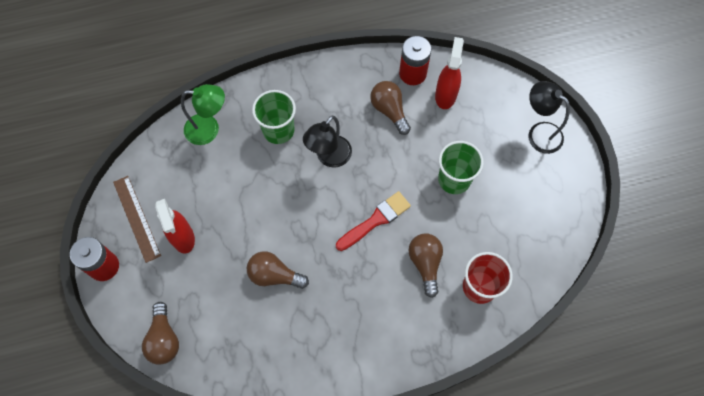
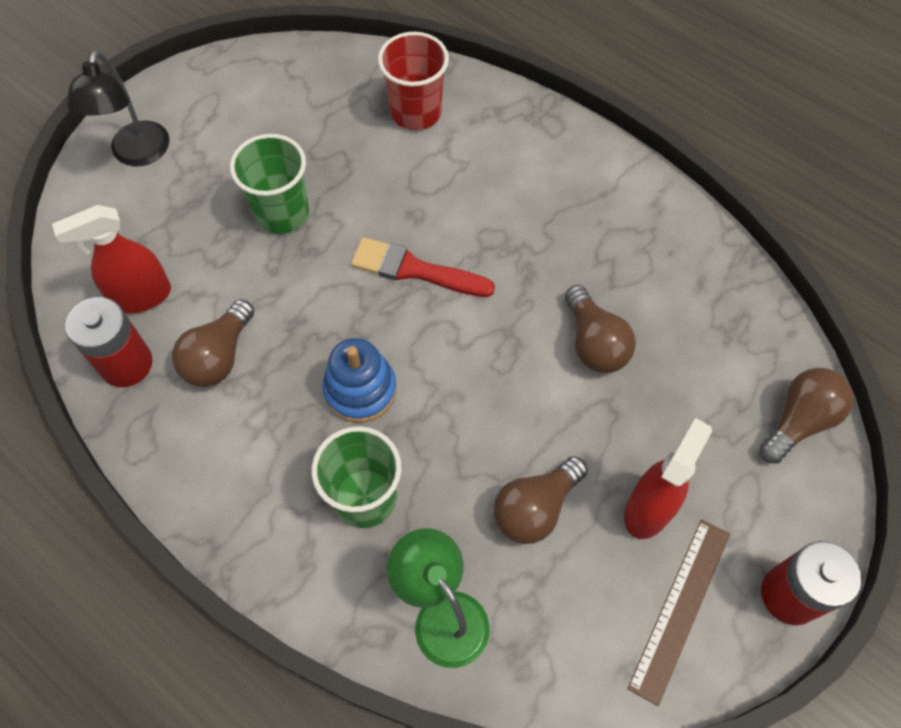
camera: 125 degrees left, 5 degrees down
(329, 157) = (360, 389): black lamp -> blue stacking toy
(425, 264) = (431, 181): brown light bulb -> brown light bulb (535, 508)

